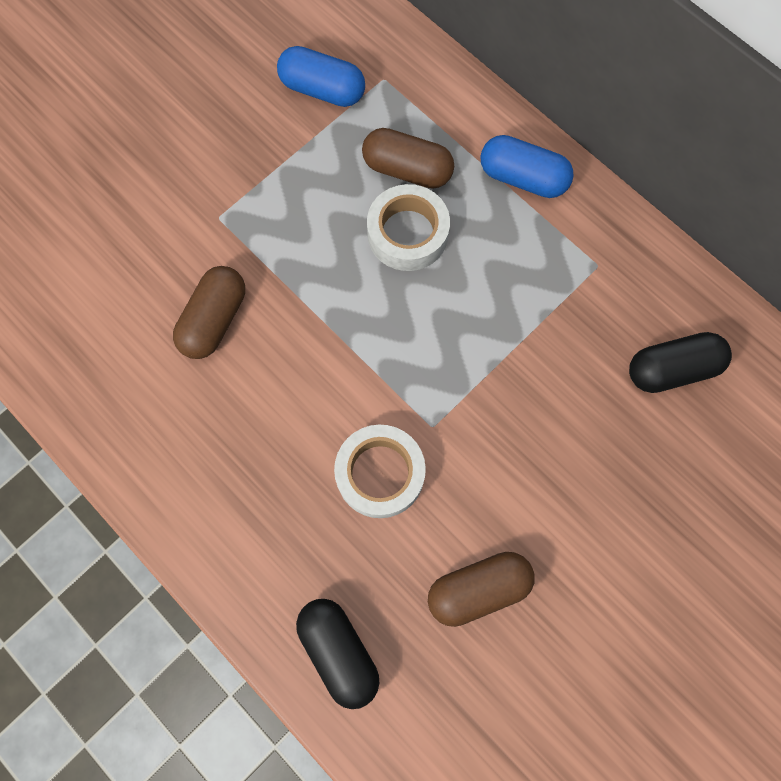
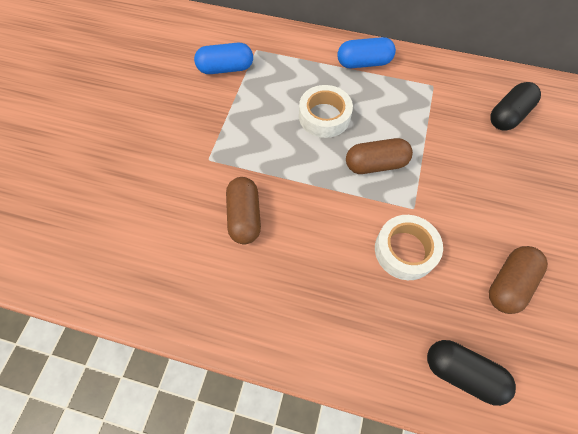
camera: 30 degrees left, 10 degrees down
(407, 170) = (301, 86): brown capsule -> brown capsule (376, 164)

